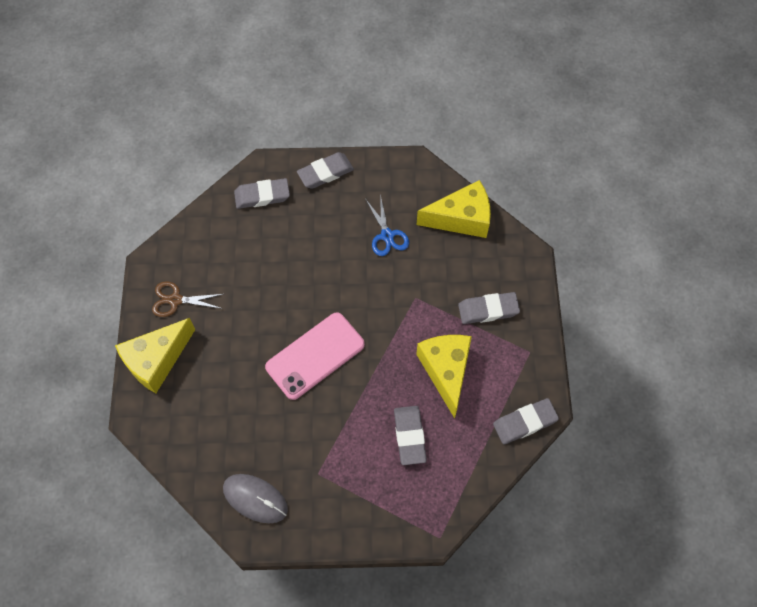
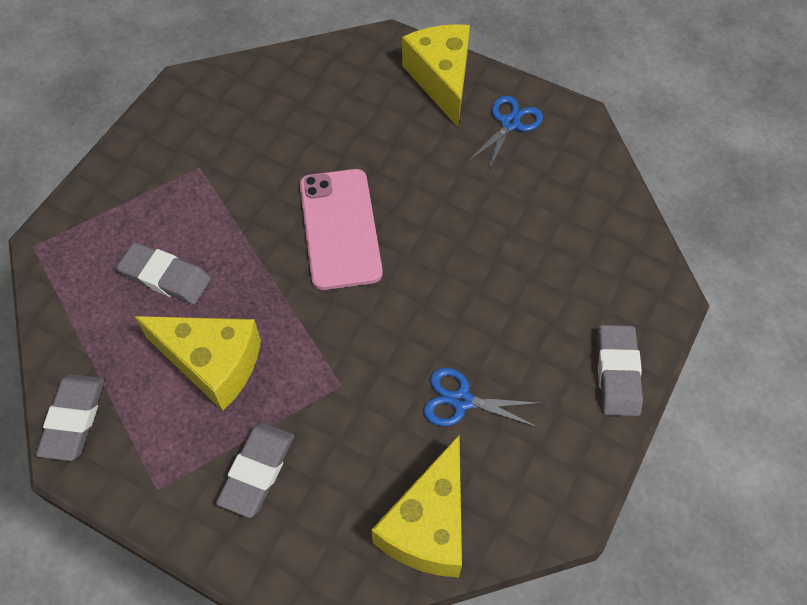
camera: 120 degrees right, 5 degrees down
(175, 300) = (510, 124): brown scissors -> blue scissors
(255, 498) = (219, 102): grey mouse -> none
(262, 196) = (617, 275): grey eraser -> none

